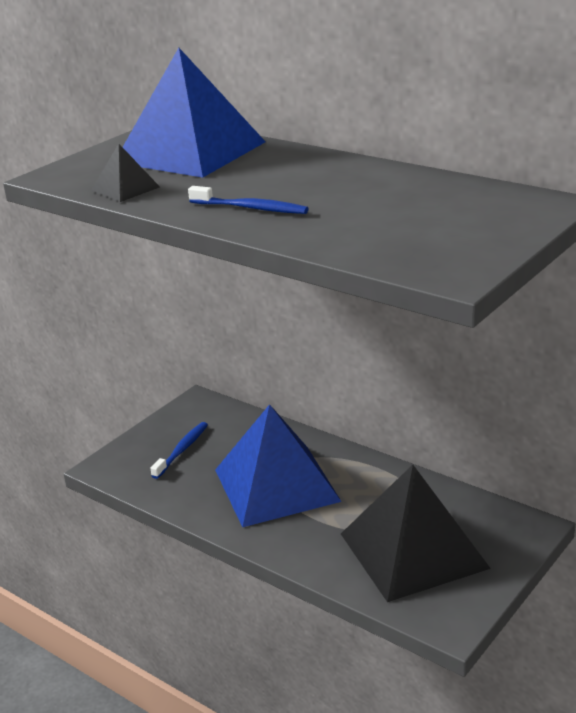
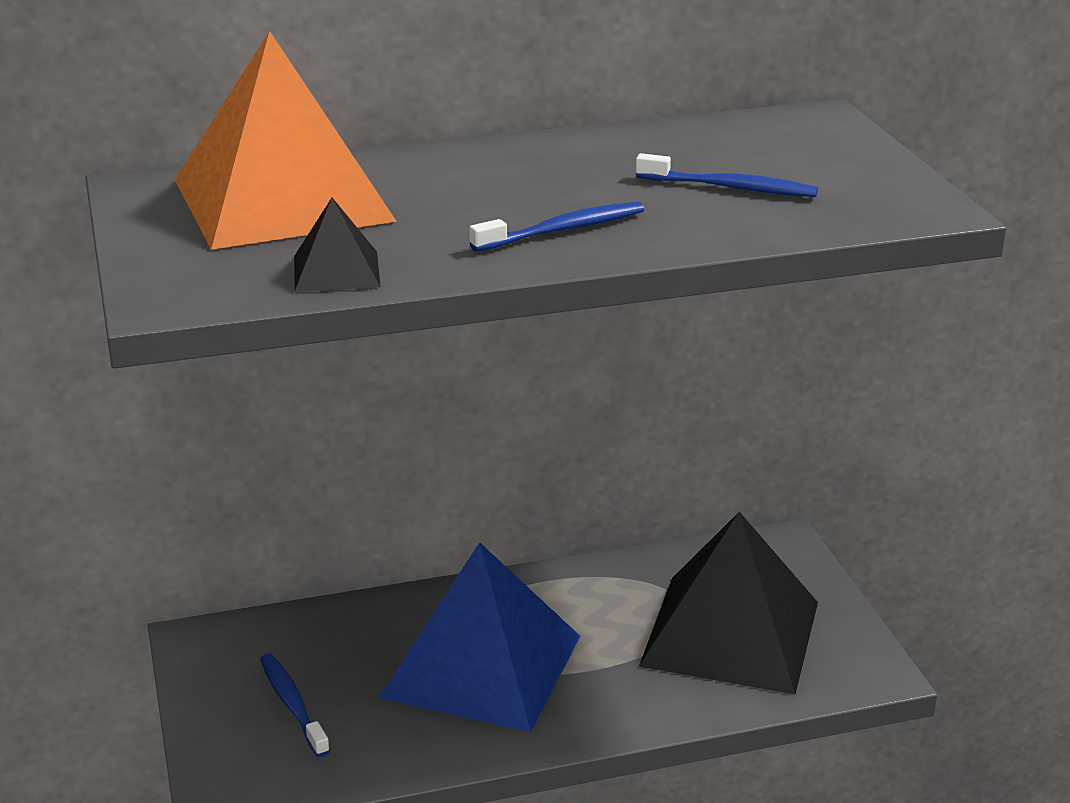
camera: 55 degrees left, 0 degrees up
(191, 152) = (282, 200): blue pyramid -> orange pyramid
(384, 220) = (730, 187): none -> blue toothbrush

